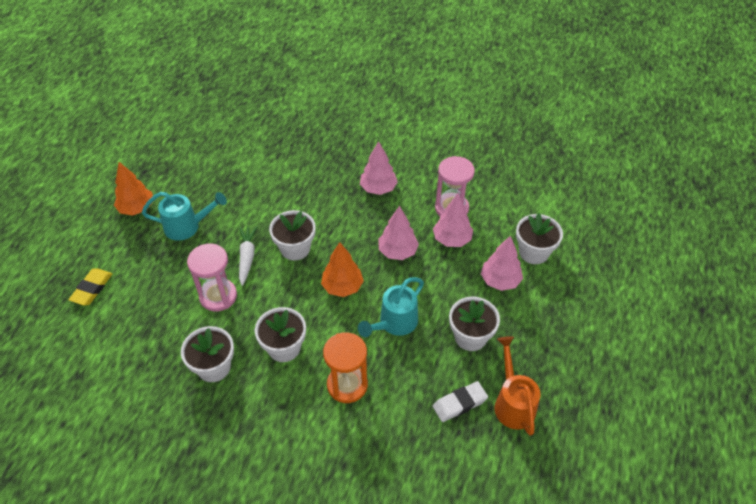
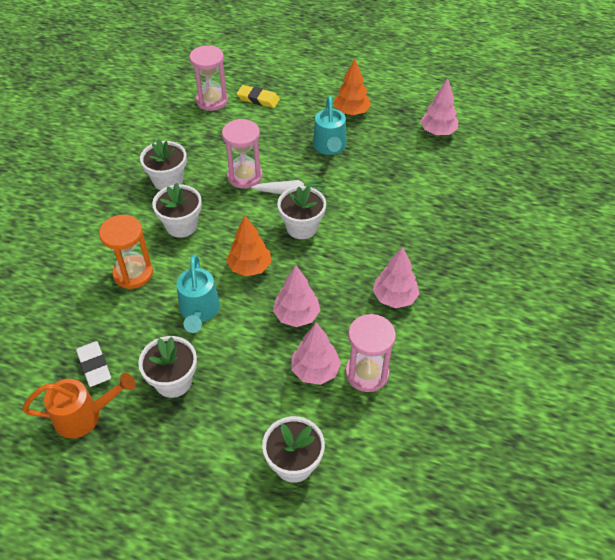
camera: 90 degrees right, 0 degrees up
(81, 334) = (212, 100): none -> pink hourglass
(394, 323) = (199, 311): turquoise watering can -> turquoise watering can turned 135 degrees counterclockwise
(500, 281) = (249, 418): pink tree -> pink tree (438, 132)

